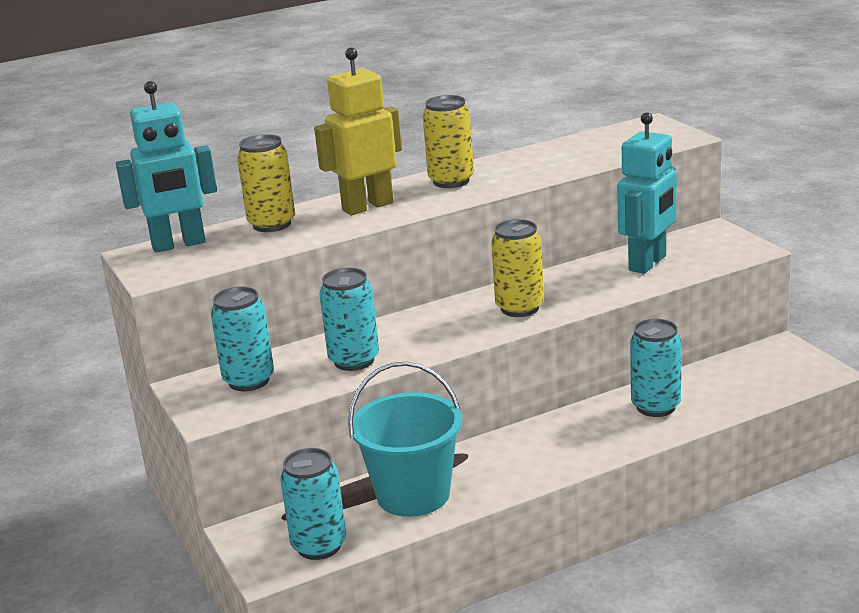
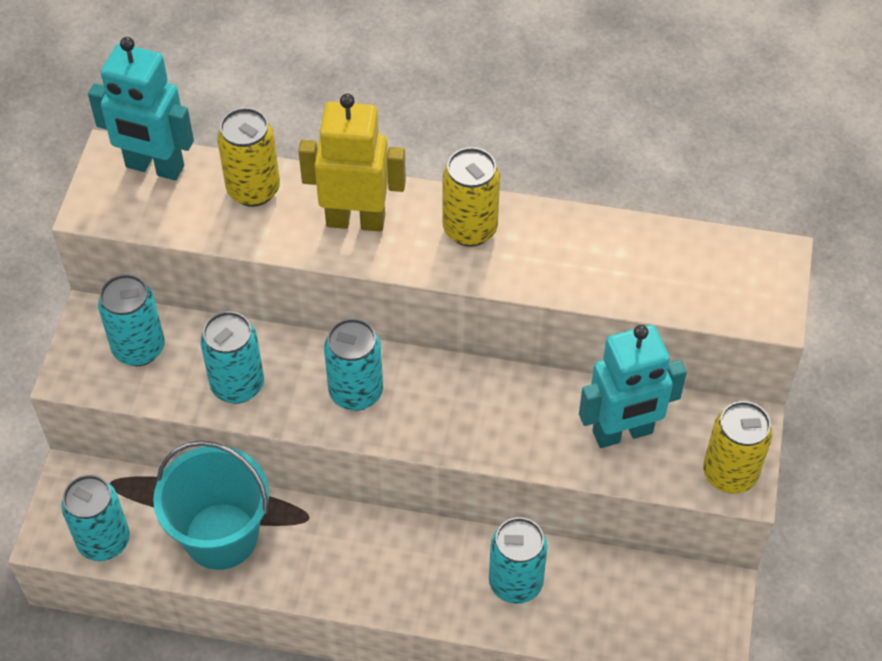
camera: 35 degrees right, 30 degrees up
(447, 325) = (356, 392): none -> turquoise can
(520, 308) = (439, 414): yellow can -> yellow can (729, 473)

